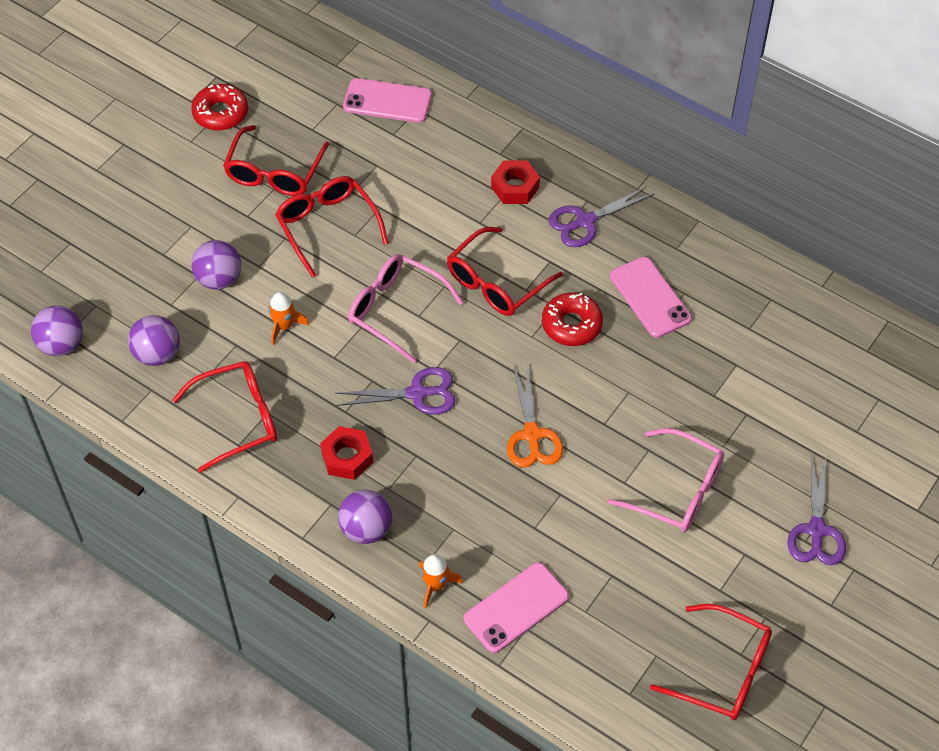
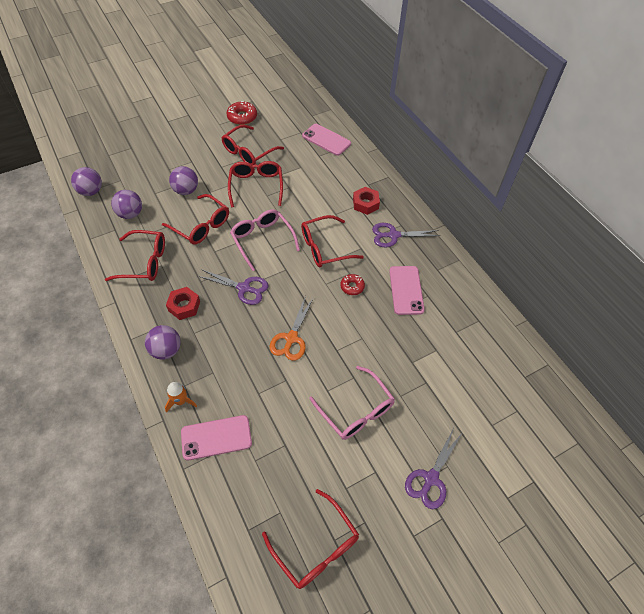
camera: 25 degrees right, 0 degrees up
(284, 326) = (201, 225): orange rocket -> red glasses
(571, 325) = (352, 287): red donut -> red donut, size x0.64

